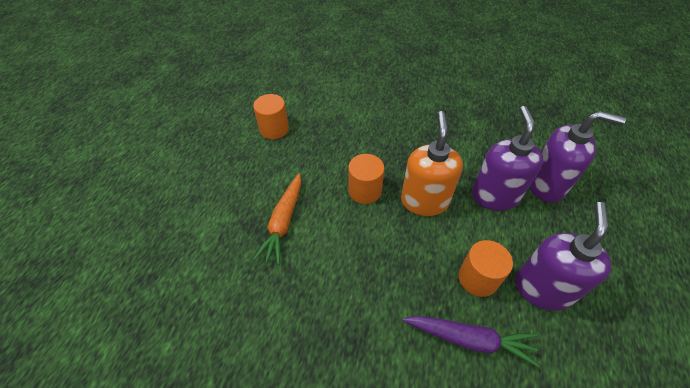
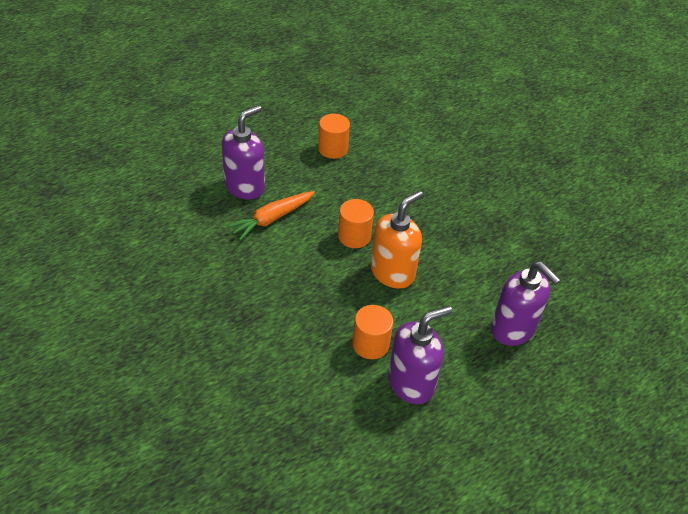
camera: 35 degrees right, 5 degrees down
(469, 339) = (320, 369): purple carrot -> none
(494, 196) = (456, 306): purple soap dispenser -> purple soap dispenser (245, 186)

